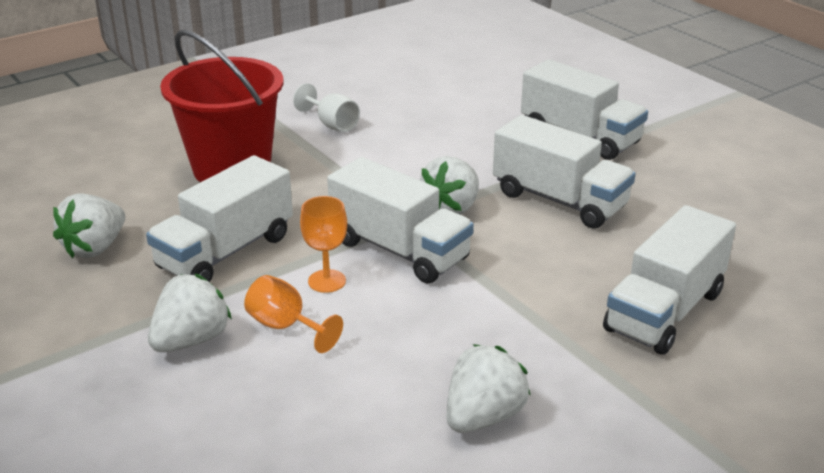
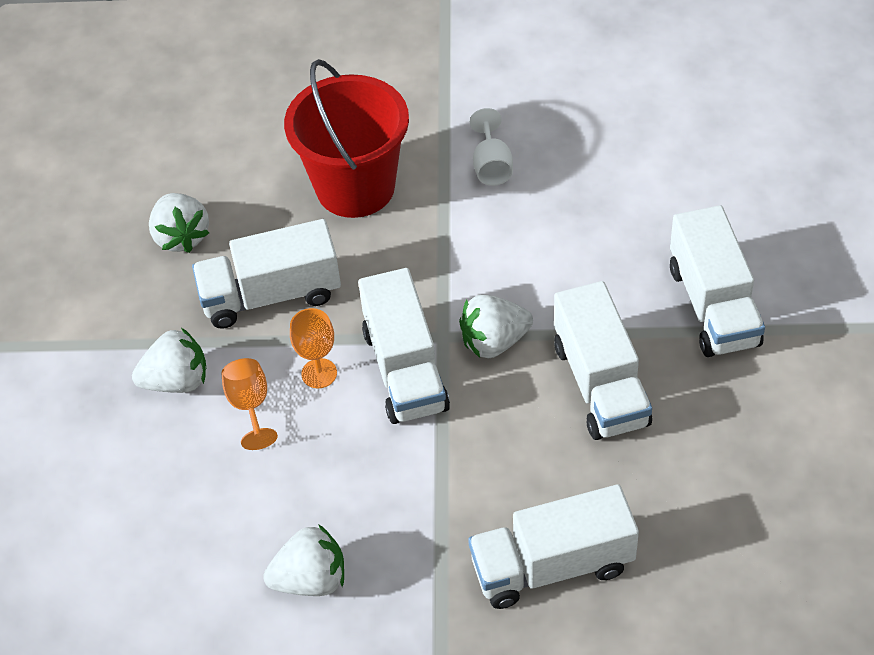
camera: 40 degrees right, 20 degrees up
(95, 248) = (181, 237): white strawberry -> white strawberry turned 90 degrees counterclockwise

